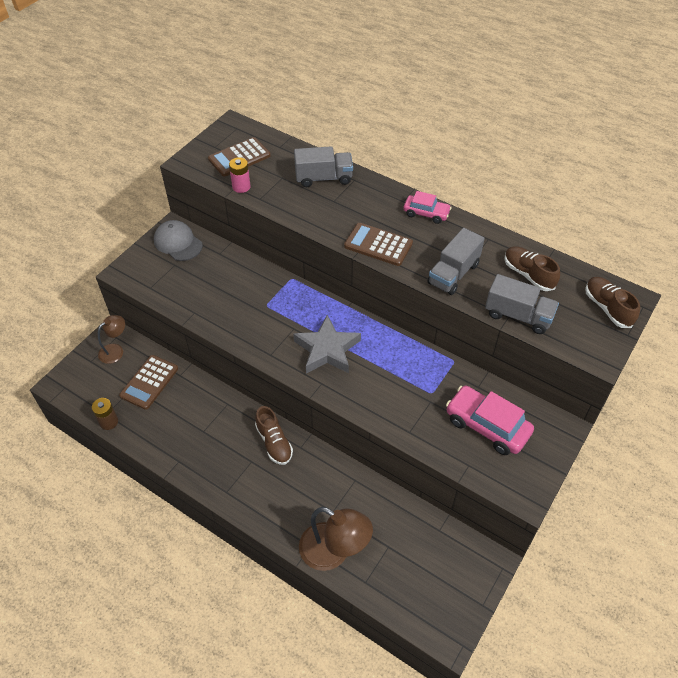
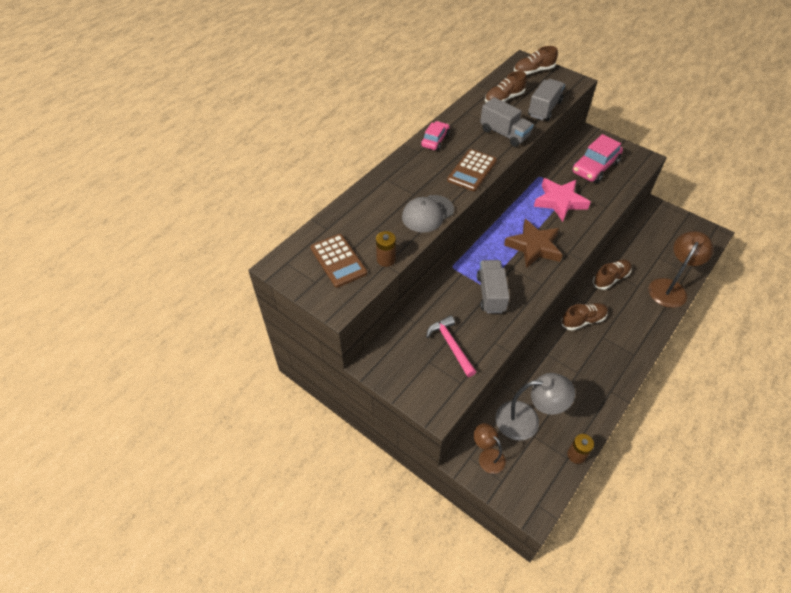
camera: 85 degrees left, 0 degrees up
(149, 382) = (527, 420): brown calculator -> grey lamp
(178, 243) = (396, 359): grey cap -> grey cap (427, 214)
(192, 279) = (451, 345): none -> pink hammer
(241, 187) = (386, 259): pink battery -> brown battery
(323, 178) = (381, 199): grey truck -> grey truck (491, 294)
(327, 349) = (534, 247): grey star -> brown star
(342, 480) = (610, 278): none -> brown shoe
(409, 380) = (559, 201): none -> pink star

